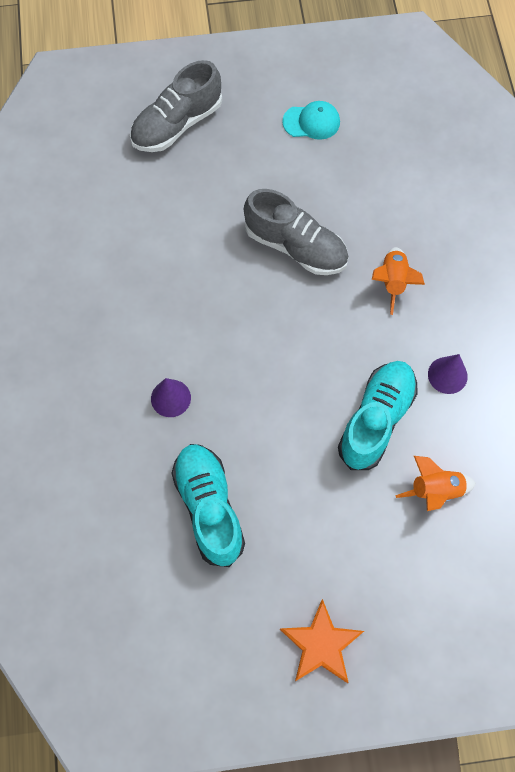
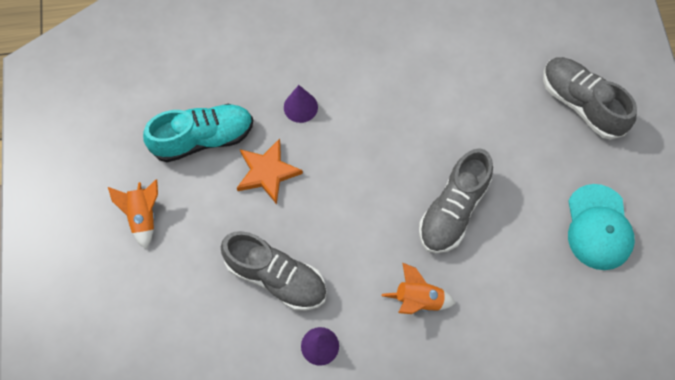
camera: 90 degrees right, 0 degrees up
(311, 122) = (598, 227): turquoise cap -> turquoise cap, size x1.52
(321, 644) = (83, 224): orange star -> orange star (267, 172)
(376, 420) = (276, 277): turquoise shoe -> grey shoe
(435, 490) = (207, 326): orange rocket -> orange rocket (143, 216)

